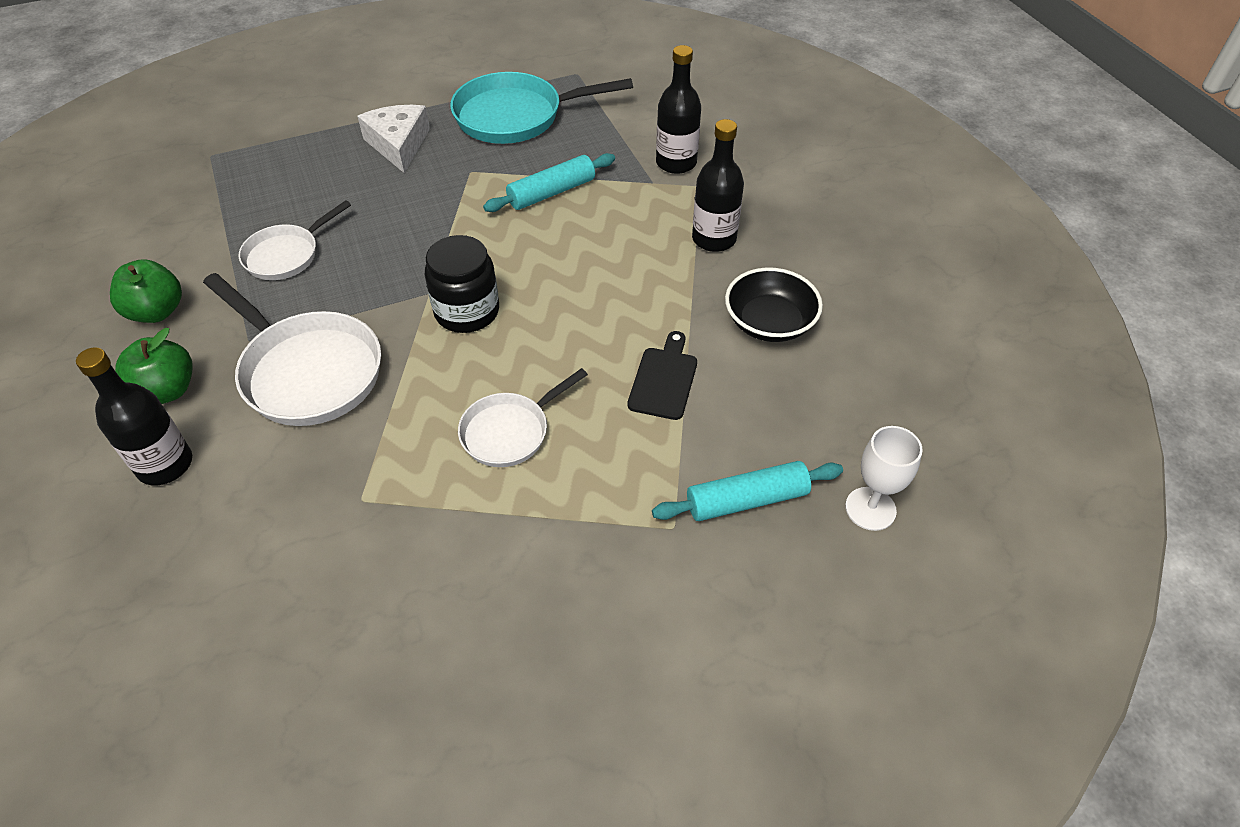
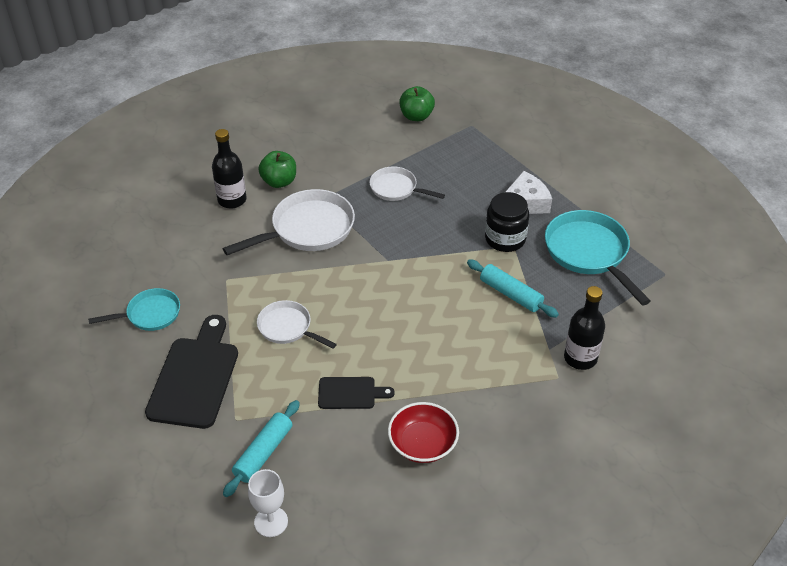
camera: 75 degrees right, 5 degrees down
(157, 311) = (333, 156): green apple -> green apple (416, 116)
(307, 371) = (308, 229): white pan -> white pan turned 150 degrees counterclockwise
(388, 633) = (150, 314): none -> turquoise pan
(467, 311) = (378, 282): black jar -> black jar (505, 239)
(567, 575) = (195, 377): none -> black cutting board
(714, 239) = (500, 397): black bottle -> none
(747, 500) = (263, 453): turquoise rolling pin -> turquoise rolling pin turned 60 degrees clockwise
(769, 323) = (423, 444): black bowl -> red bowl

